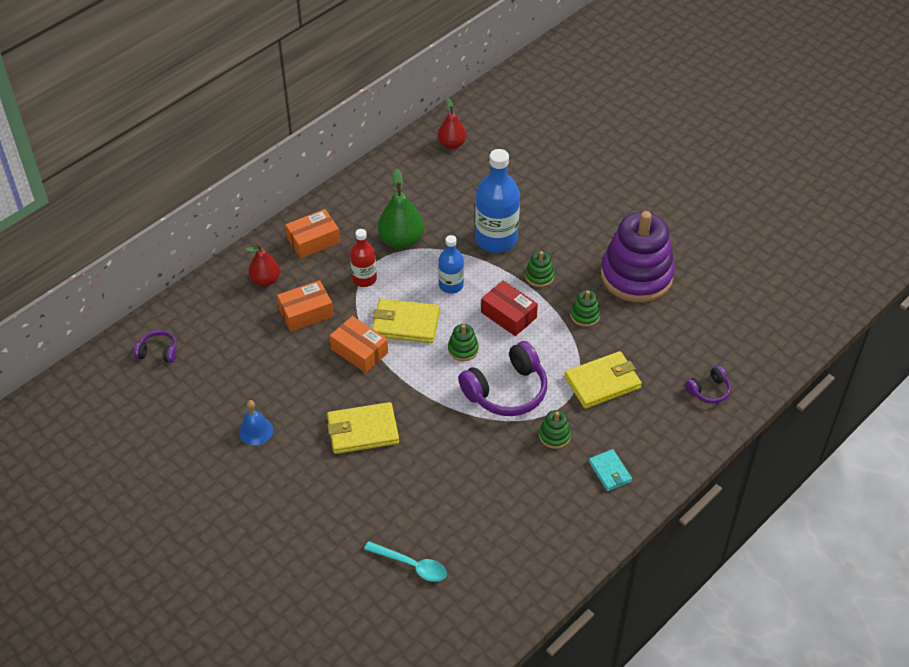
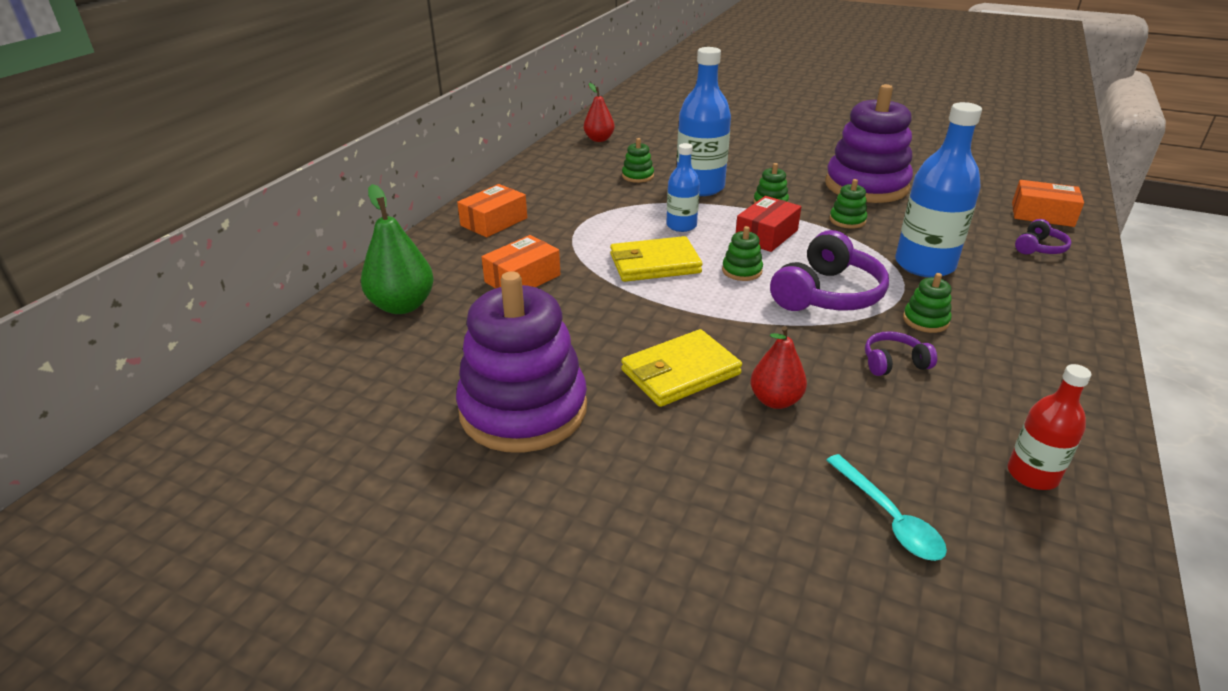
camera: 20 degrees left, 15 degrees down
(158, 352) = (328, 356): purple headphones -> purple headphones (894, 363)
(255, 431) = (523, 409): blue bell -> purple stacking toy
(265, 280) = (452, 262): red pear -> red pear (775, 400)
(359, 351) = (616, 297): orange box -> orange box (1042, 214)
(364, 279) = (576, 239): red bottle -> red bottle (1032, 475)
(401, 240) = (597, 205): green pear -> green pear (402, 305)
(411, 565) = (889, 517): turquoise spoon -> turquoise spoon turned 60 degrees clockwise
(454, 210) = (637, 176): none -> green stacking toy
(508, 315) = (766, 235): red box -> red box turned 75 degrees counterclockwise
(602, 382) = (924, 265): yellow wallet -> blue bottle
(610, 472) = (1026, 338): turquoise wallet -> none

